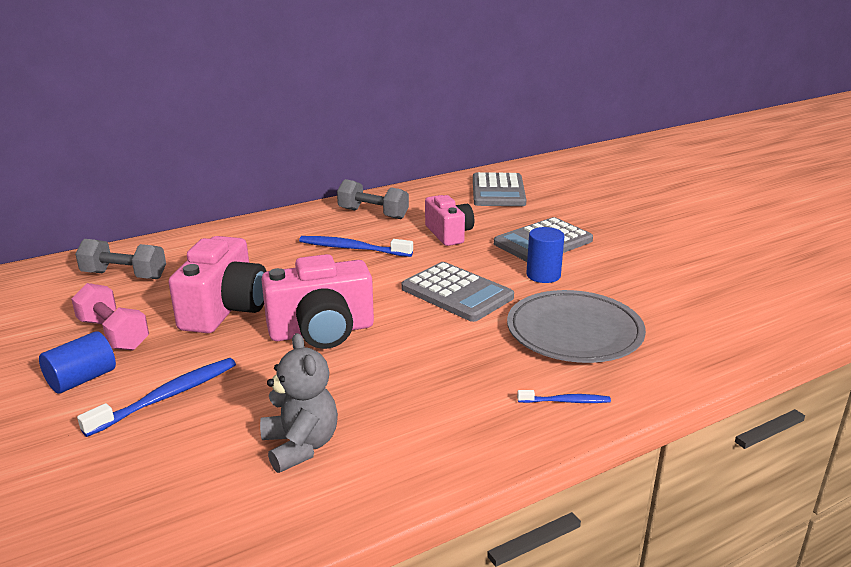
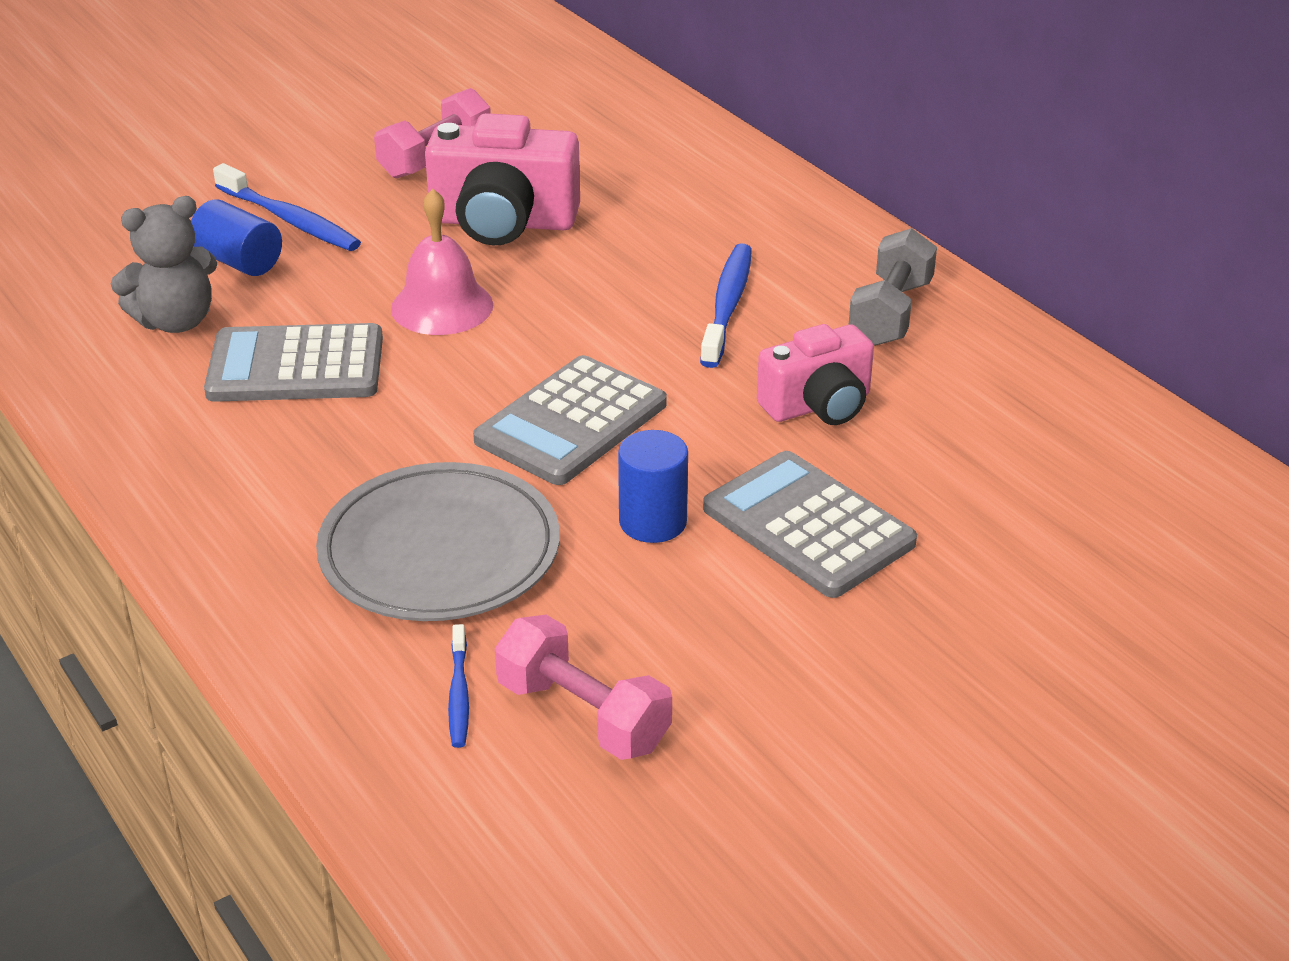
camera: 85 degrees right, 10 degrees up
(82, 379) = (332, 161): blue cylinder -> blue cylinder (239, 261)
(124, 275) = (598, 132): grey dumbbell -> none
(322, 331) = (442, 306): pink camera -> pink bell
(498, 191) = (1079, 465): grey calculator -> grey calculator (296, 366)
(565, 401) = (237, 532): blue toothbrush -> blue toothbrush (459, 694)
(688, 296) = (583, 715): none -> pink dumbbell

